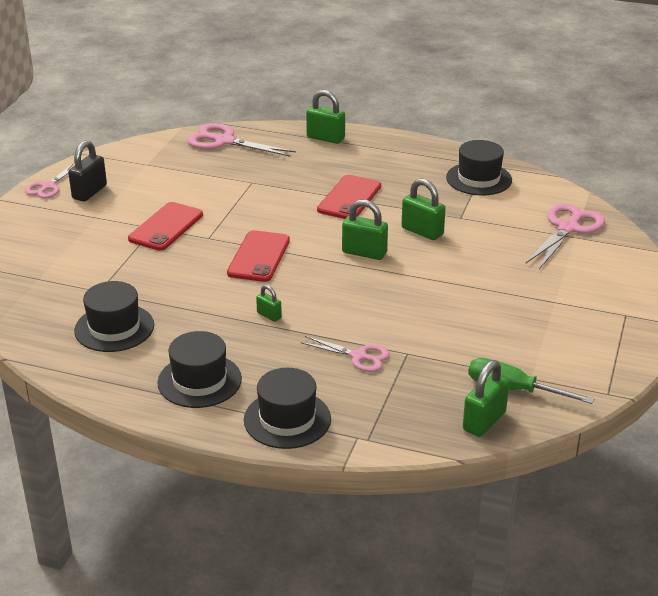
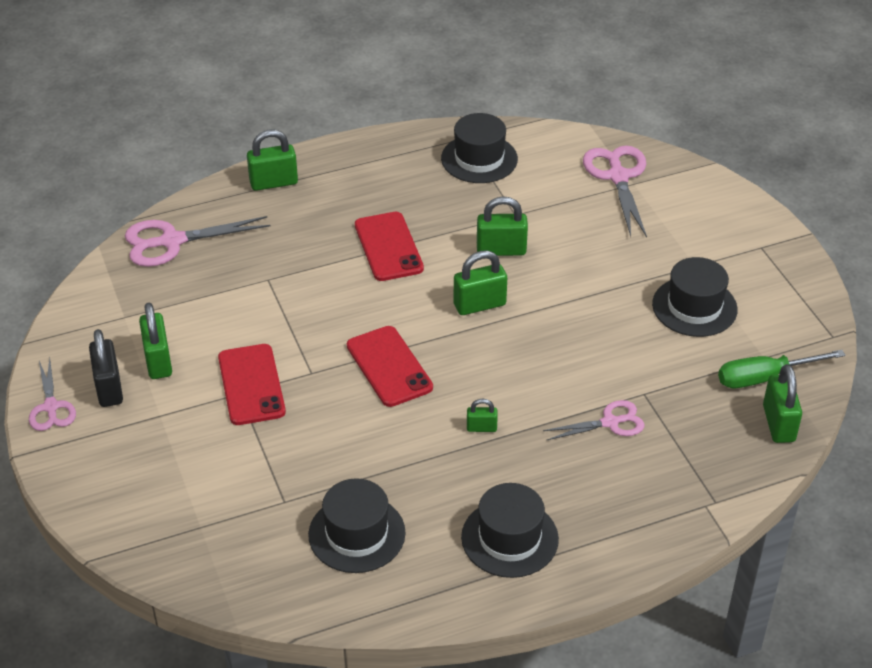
camera: 40 degrees left, 10 degrees up
(133, 192) = (158, 361): none -> green padlock
(287, 419) = (631, 526): black hat -> black hat (694, 307)

